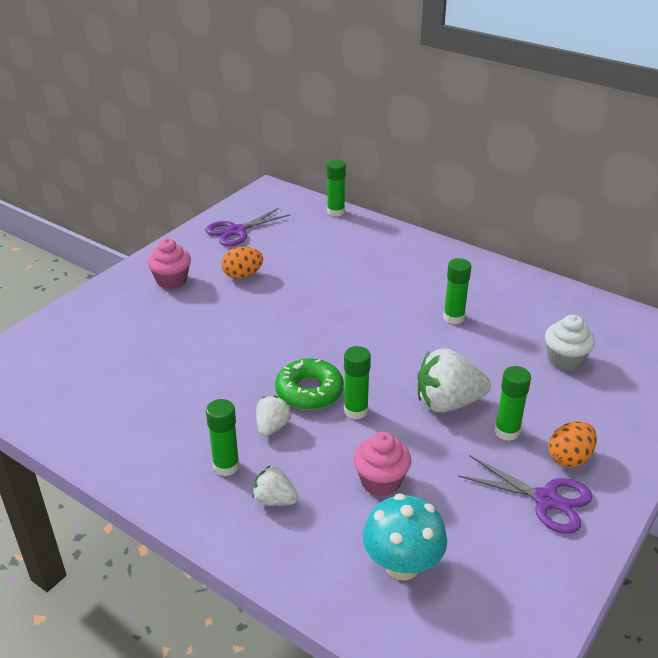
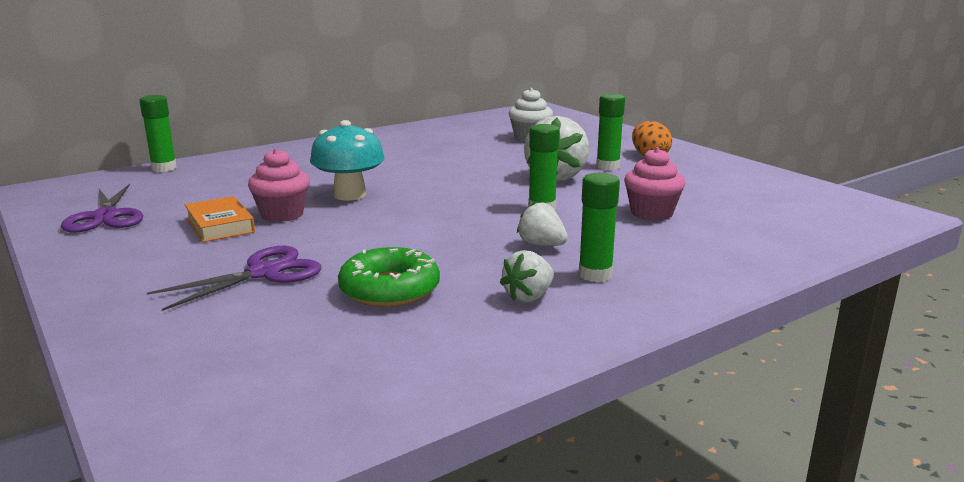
camera: 70 degrees left, 15 degrees down
(172, 281) = (160, 266): pink cupcake -> pink cupcake (282, 214)
(243, 275) = (220, 225): orange egg -> orange book
(274, 500) = (661, 258): white strawberry -> white strawberry (528, 297)
(309, 391) = (493, 222): green donut -> green donut (389, 289)
(402, 565) = (762, 221): turquoise mushroom -> turquoise mushroom (350, 195)
(453, 318) = (432, 157): green glue stick -> none
(546, 500) = (694, 169): purple scissors -> purple scissors (264, 273)

